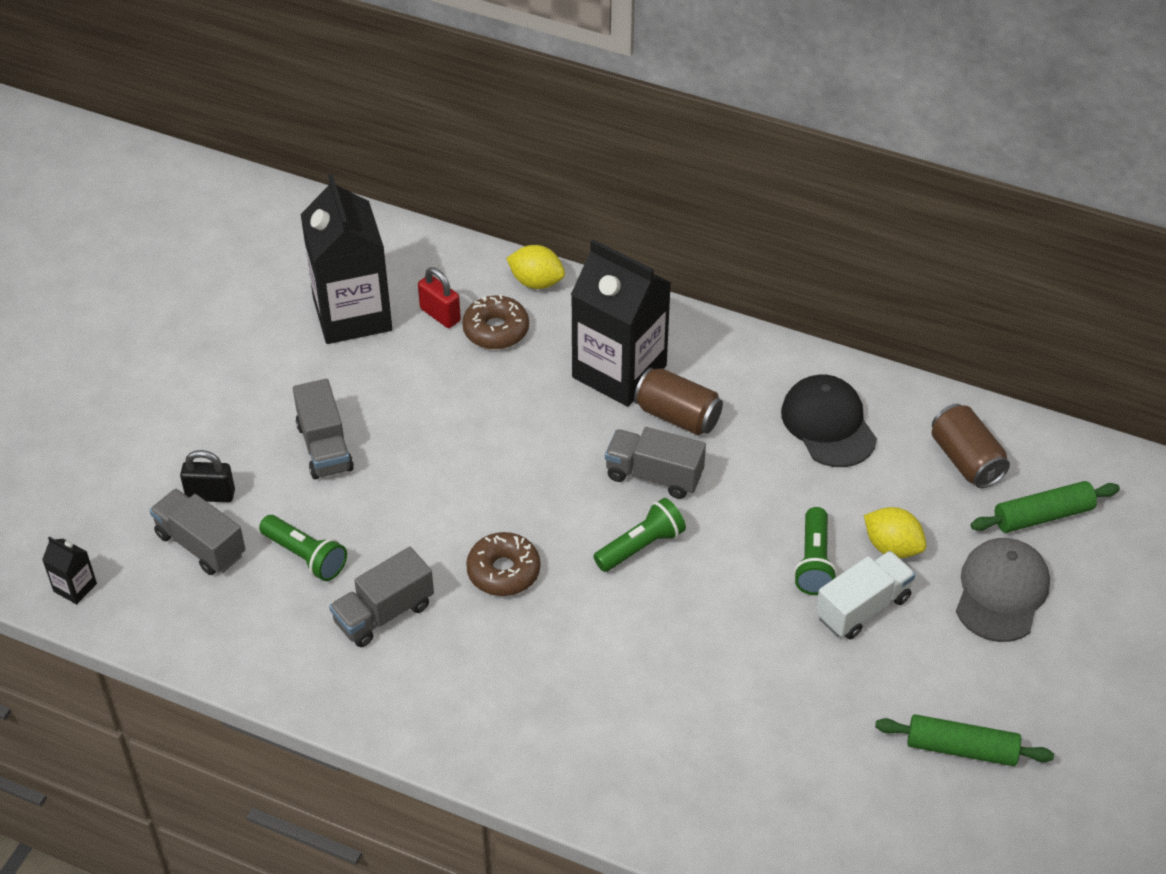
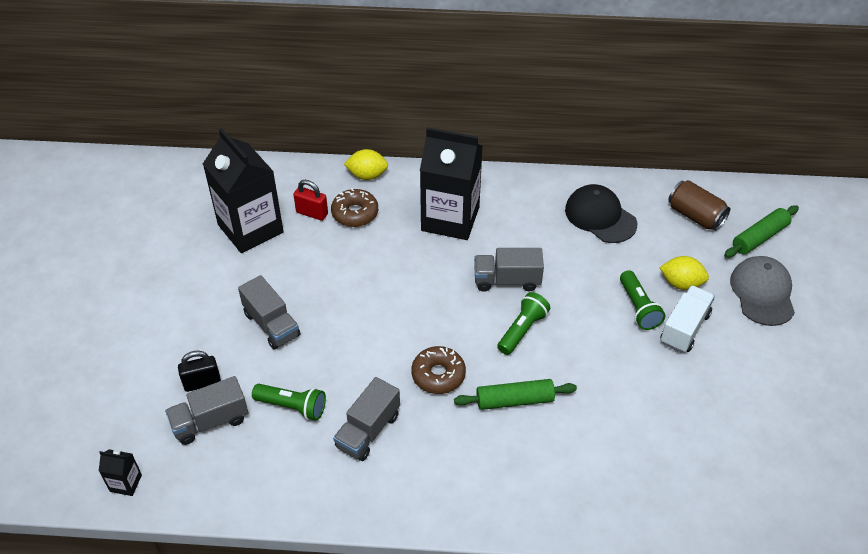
camera: 20 degrees left, 0 degrees up
(201, 545) = (210, 421): grey truck -> grey truck turned 45 degrees counterclockwise
(677, 416) = (502, 237): brown can -> none
(961, 749) = (795, 403): green rolling pin -> green rolling pin (514, 400)

